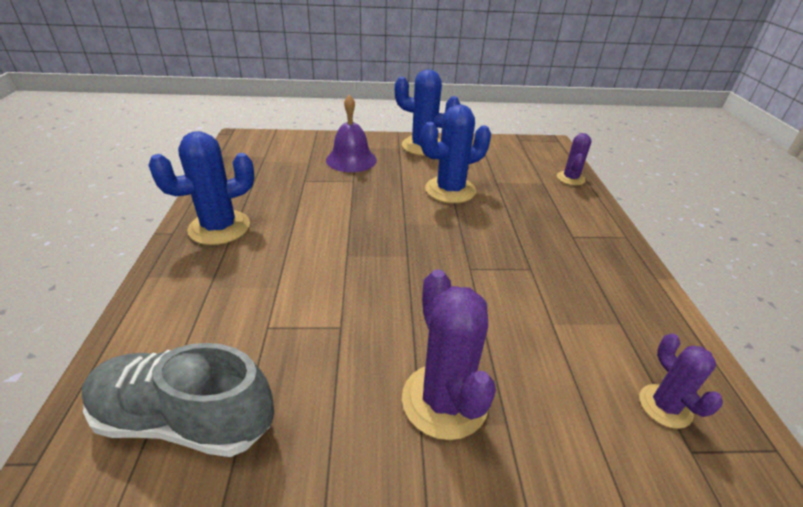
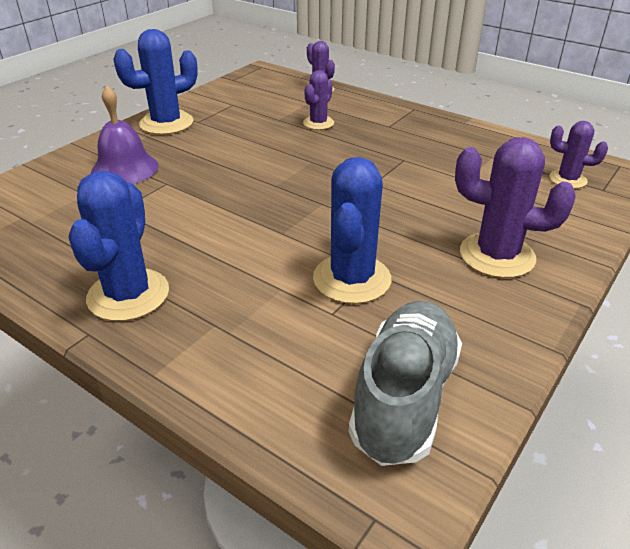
camera: 50 degrees left, 0 degrees up
(185, 419) = (404, 398): grey shoe -> grey shoe turned 150 degrees clockwise
(450, 190) = (259, 143): blue cactus -> blue cactus (352, 279)
(519, 201) = (318, 123): none -> purple cactus

